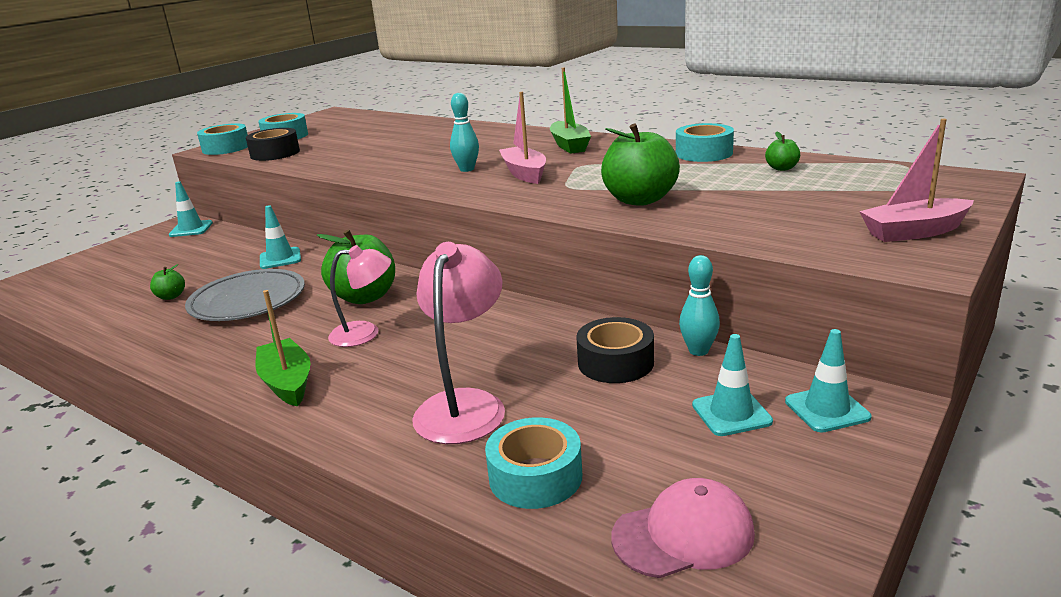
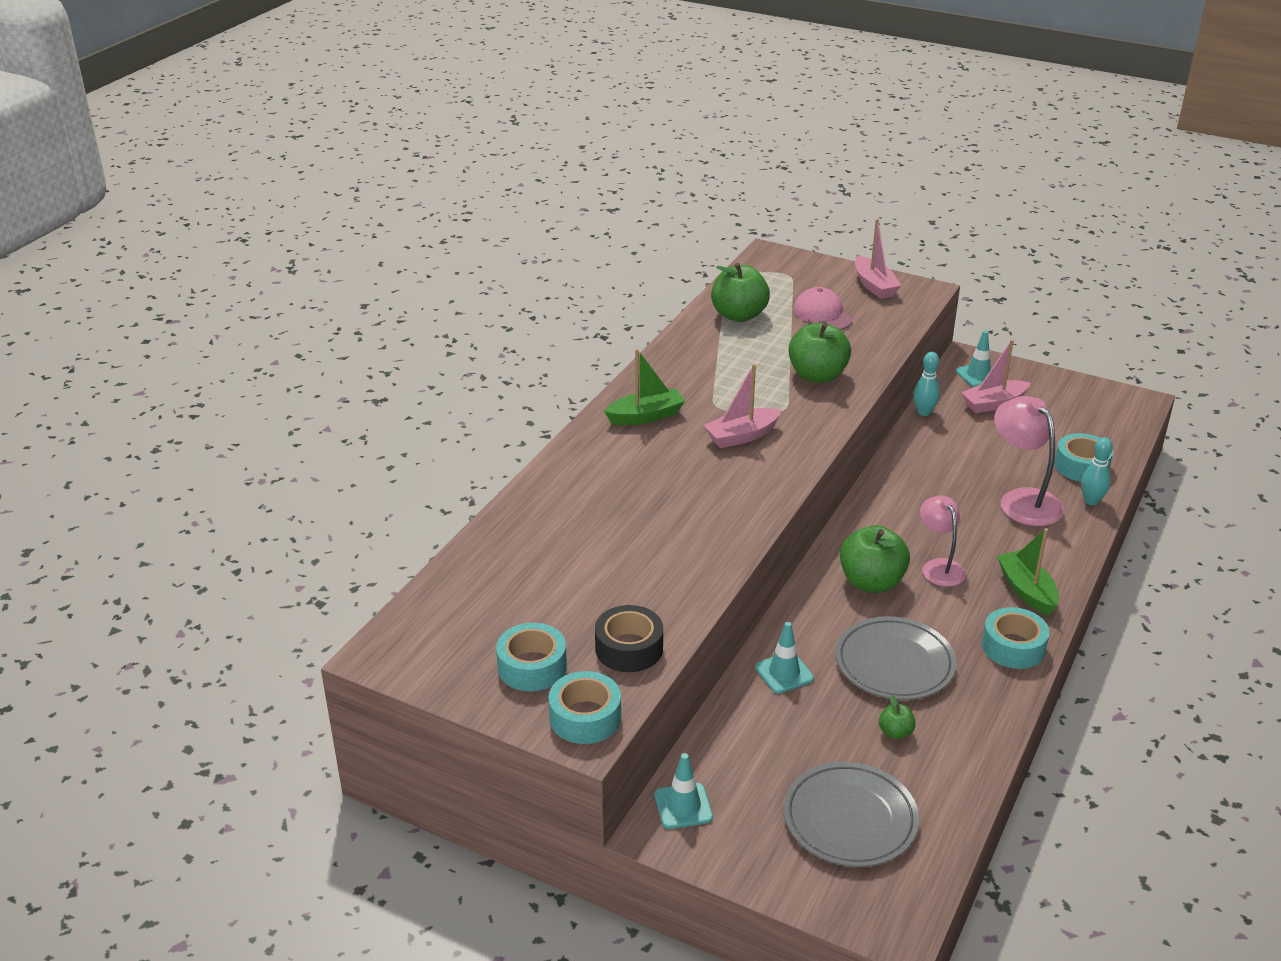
camera: 100 degrees left, 10 degrees up
(113, 276) = (850, 819): none -> grey plate
(287, 383) = (1026, 591): green boat -> green boat turned 105 degrees clockwise
(465, 405) = (1022, 500): pink lamp -> pink lamp turned 60 degrees clockwise
(467, 169) = (724, 472): turquoise bowling pin -> turquoise bowling pin (1091, 501)
(615, 362) = (949, 443): black tape -> none
(683, 534) = (1102, 421): pink cap -> pink cap (822, 314)
(704, 153) = (689, 346): turquoise tape -> turquoise tape (1013, 647)
(731, 413) = (994, 404): turquoise traffic cone -> pink boat
(782, 168) = (739, 315): green apple -> green apple, size x2.14

